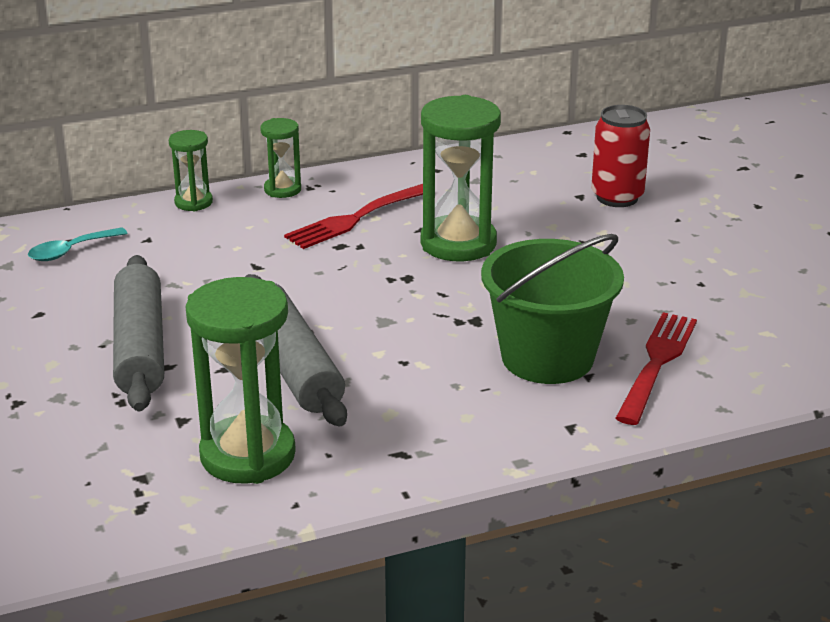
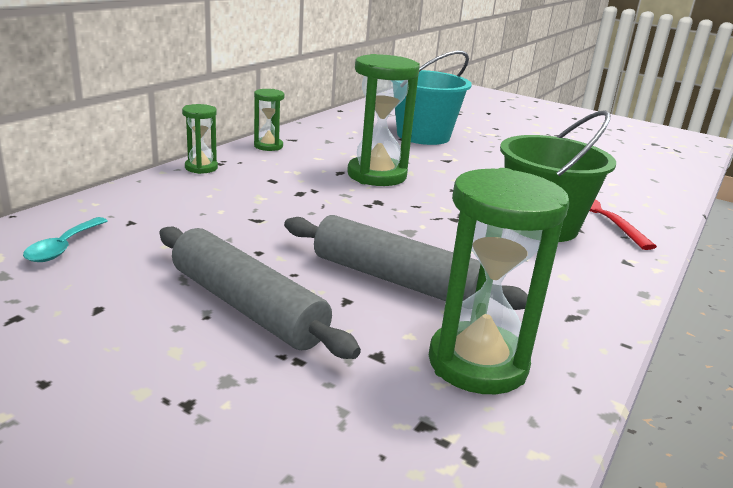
camera: 40 degrees left, 5 degrees down
(193, 202) = (137, 189): green hourglass -> green hourglass (268, 146)
(357, 218) = (285, 174): red fork -> none
(617, 197) = (423, 136): red can -> turquoise bucket

